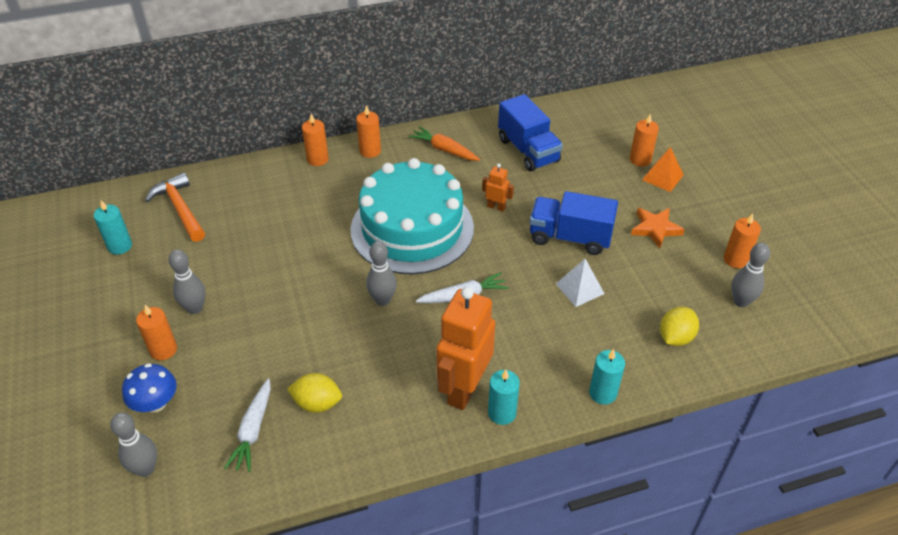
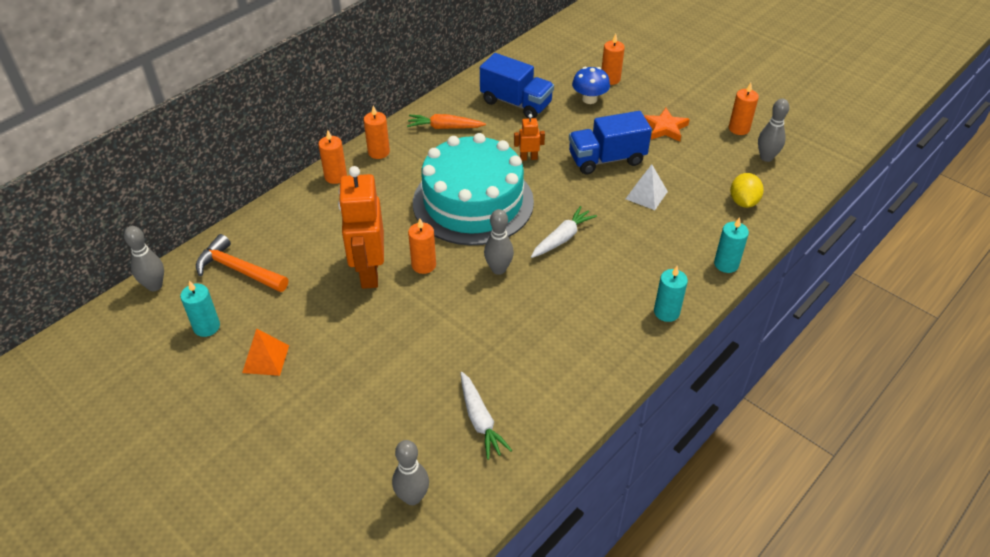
camera: 30 degrees left, 0 degrees up
(156, 403) = (371, 441): blue mushroom -> blue mushroom (589, 99)
(163, 350) = (337, 395): orange candle -> orange candle (423, 265)
(195, 308) = (334, 348): grey bowling pin -> grey bowling pin (154, 286)
(317, 403) = (515, 373): yellow lemon -> none
(464, 389) = (623, 308): orange robot -> orange robot (369, 272)
(662, 177) = (638, 87): orange pyramid -> orange pyramid (265, 359)

